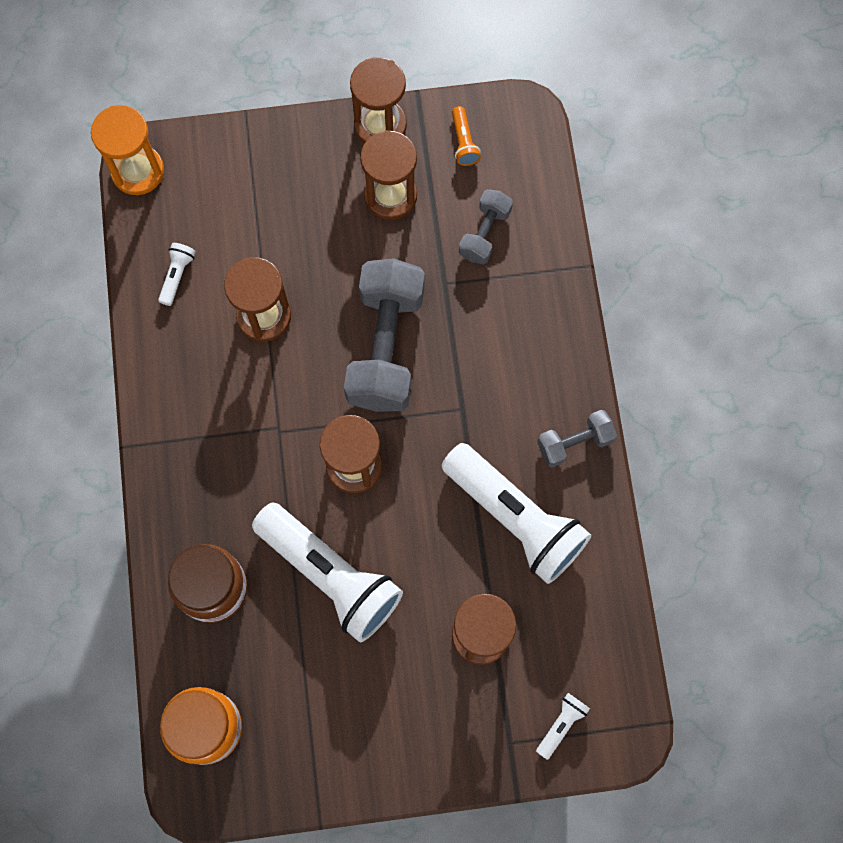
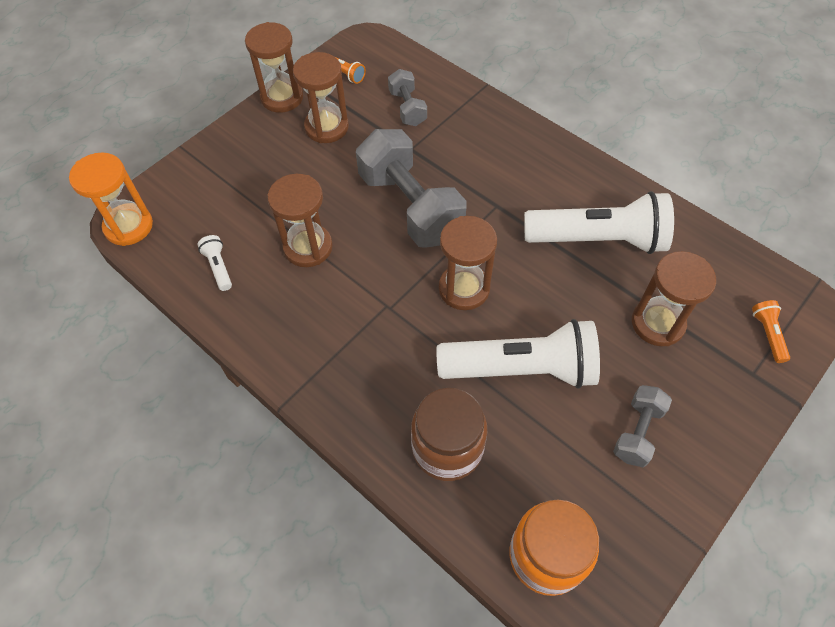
camera: 40 degrees left, 15 degrees down
(561, 724) = (767, 334): white flashlight -> orange flashlight
(574, 443) = (584, 173): grey dumbbell -> grey dumbbell (637, 432)

